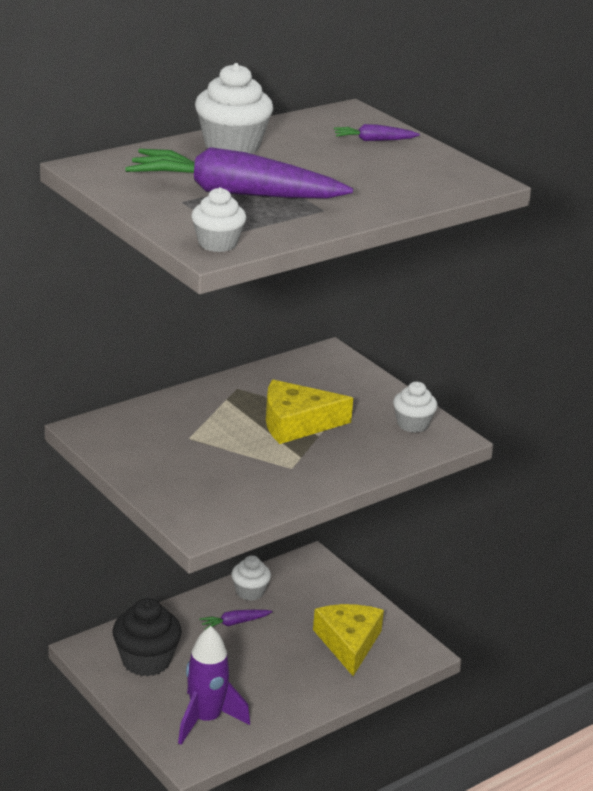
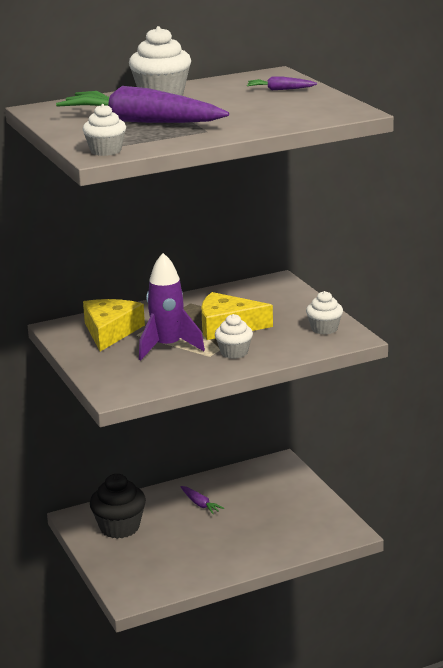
camera: 15 degrees right, 5 degrees down
(206, 719) = (153, 571): purple rocket -> purple rocket (168, 347)
(234, 623) = (200, 504): purple carrot -> purple carrot turned 120 degrees counterclockwise
(250, 592) = (220, 483): white cupcake -> white cupcake (234, 352)
(348, 643) = (290, 522): yellow cheese -> yellow cheese (110, 331)

